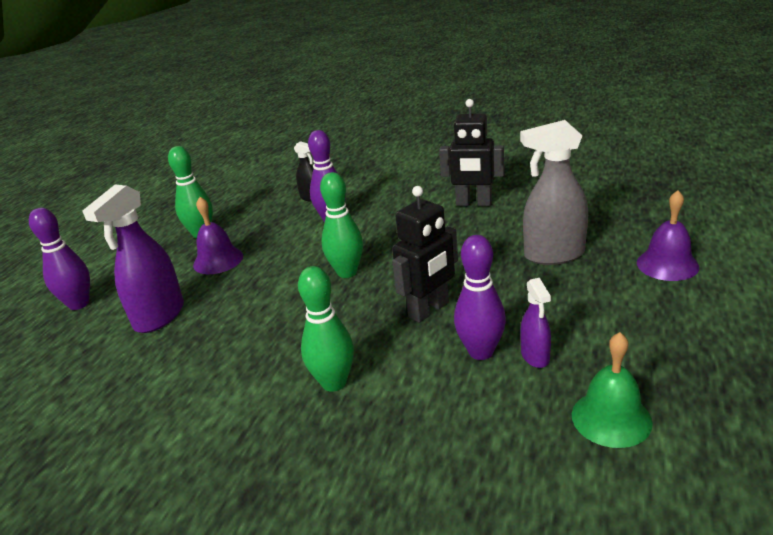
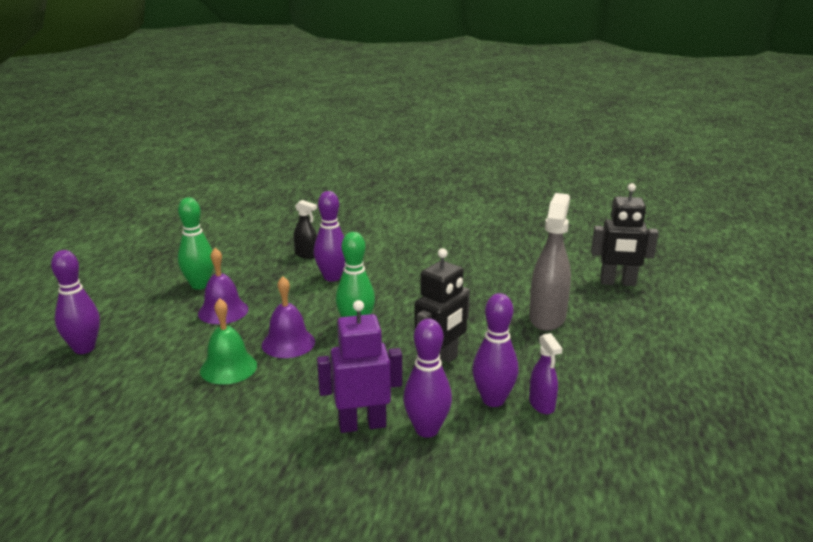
camera: 10 degrees left, 5 degrees down
(159, 316) = (174, 362): purple spray bottle -> none
(334, 383) = (362, 425): green bowling pin -> purple robot
(402, 388) = (427, 430): none -> purple bowling pin
(473, 203) = (467, 268): black robot -> black robot (617, 283)
(553, 255) = (547, 318): grey spray bottle -> grey spray bottle turned 120 degrees clockwise
(611, 418) = (612, 455): green bell -> green bell (228, 368)
(667, 264) = (647, 330): purple bell -> purple bell (288, 343)

